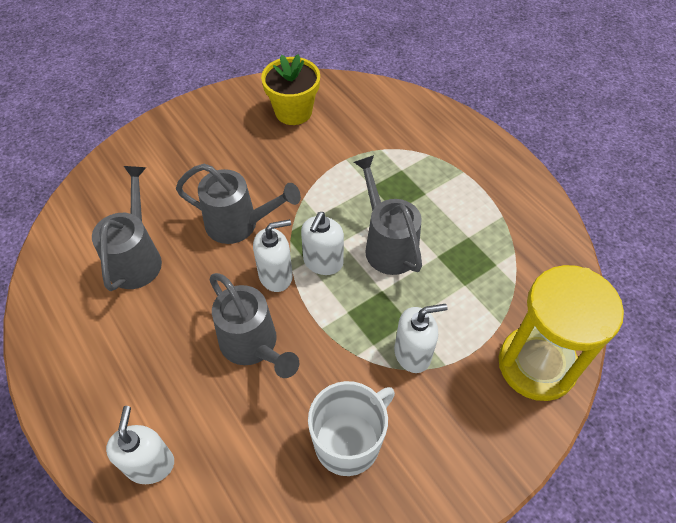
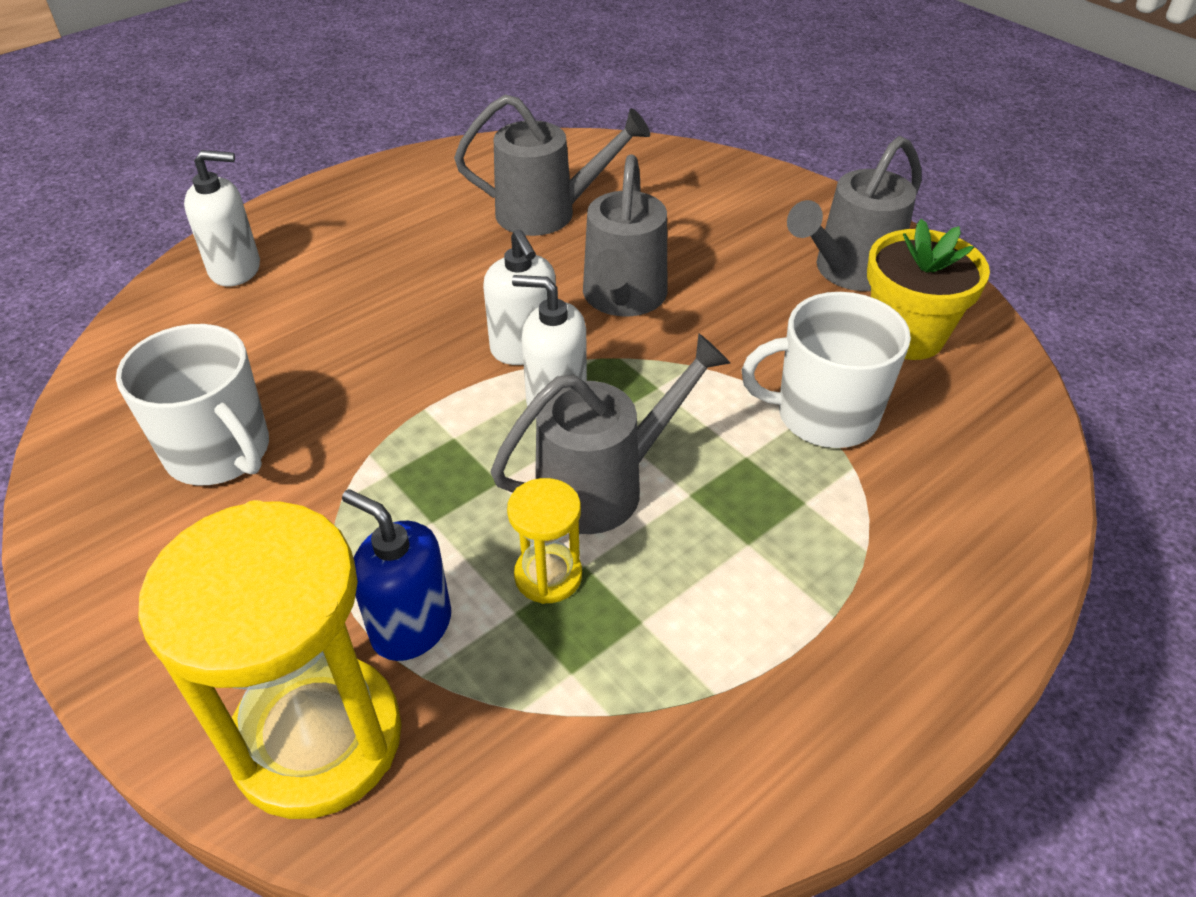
camera: 85 degrees right, 10 degrees down
(253, 346) = (396, 337): grey watering can -> grey watering can (848, 272)
(346, 153) = (824, 415): none -> white mug
(412, 353) = (365, 529): white soap dispenser -> none
(443, 271) = (548, 576): none -> yellow hourglass
(474, 329) = (411, 626): none -> blue soap dispenser

